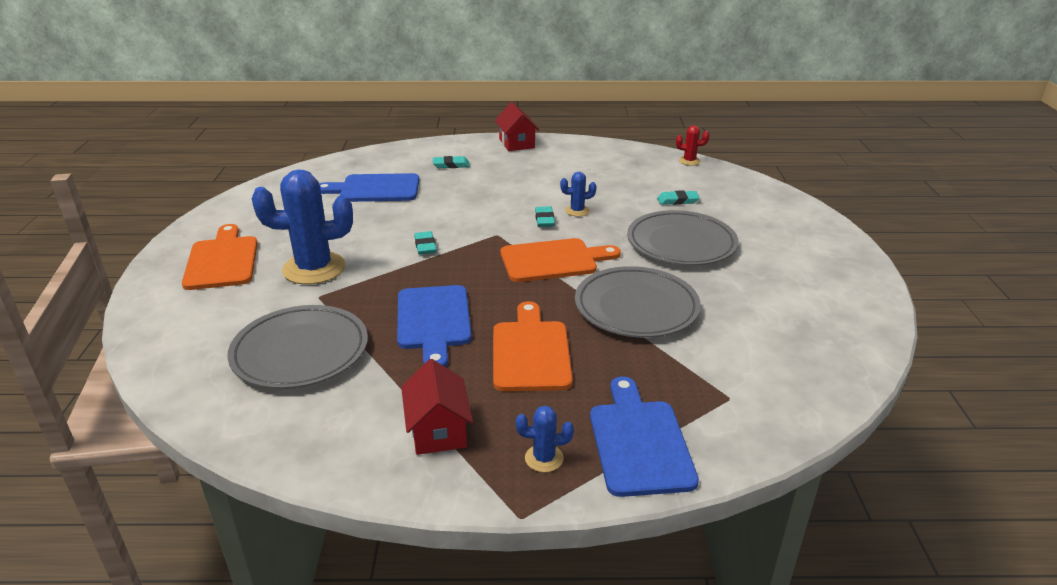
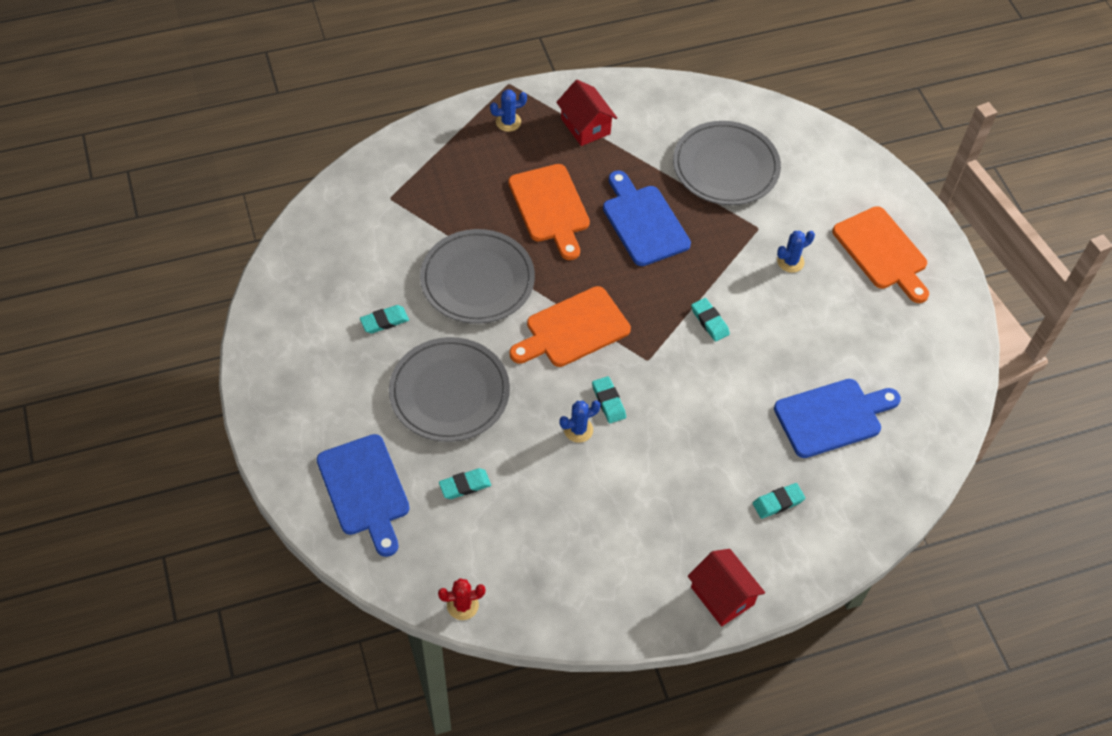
camera: 160 degrees right, 25 degrees up
(314, 268) = (790, 261): blue cactus -> blue cactus, size x0.45
(639, 442) = (449, 147): blue cutting board -> blue cutting board (364, 490)
(740, 294) = (384, 321): none -> turquoise eraser

